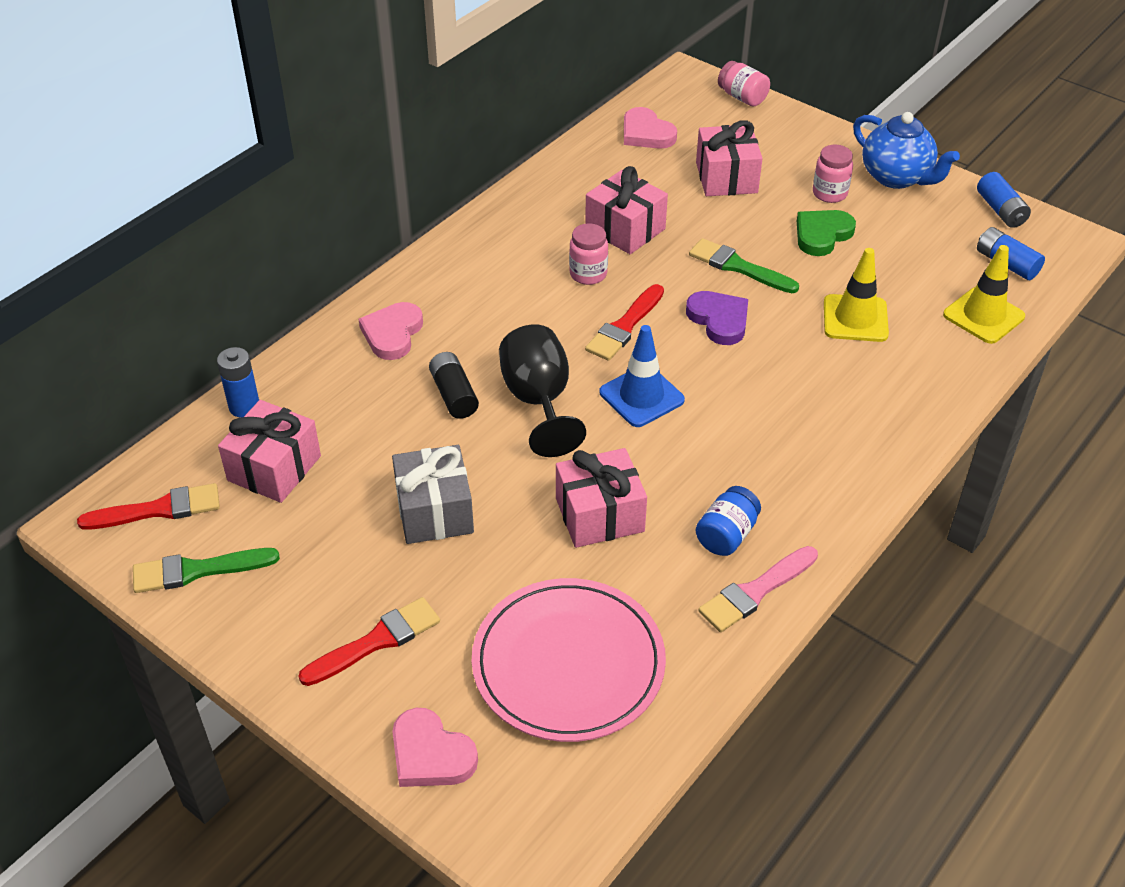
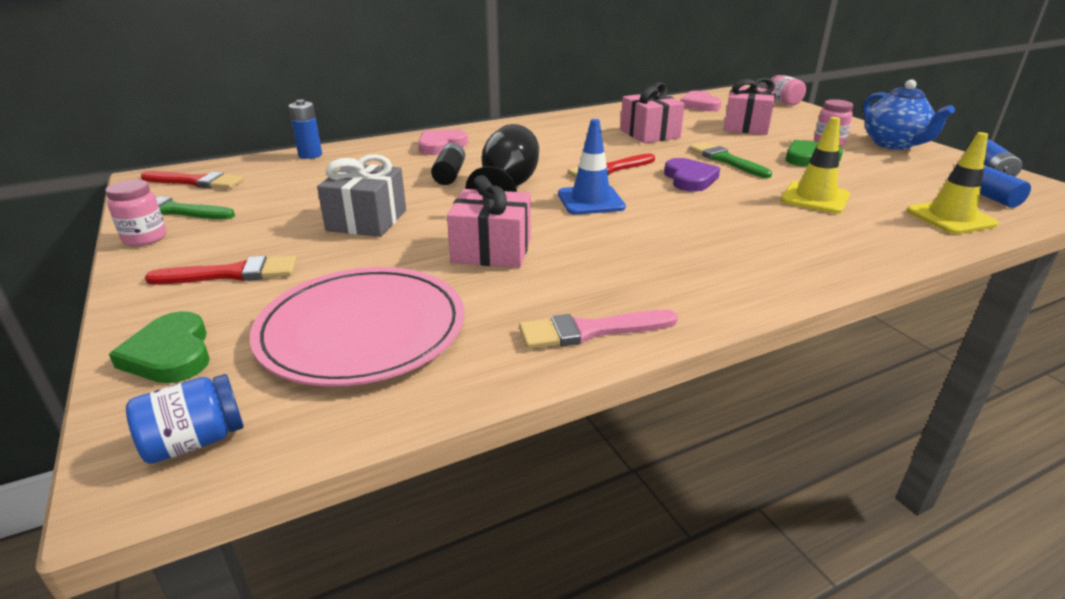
camera: 25 degrees right, 15 degrees down
(274, 468) = (290, 180): pink gift -> none
(430, 754) = (170, 354): pink heart -> green heart
(588, 274) = (604, 145): pink jar -> pink jar (145, 238)
(726, 535) = (594, 287): blue jar -> blue jar (195, 441)

